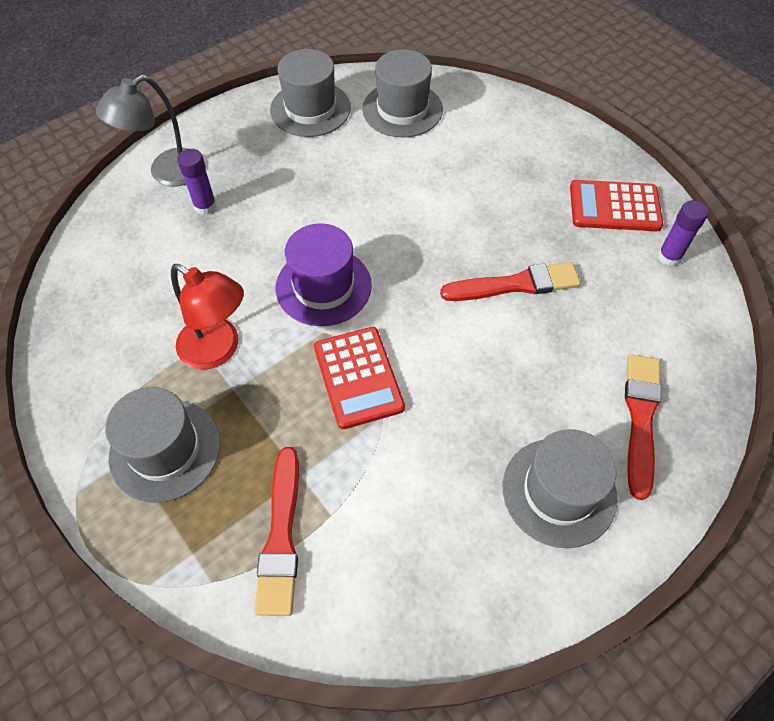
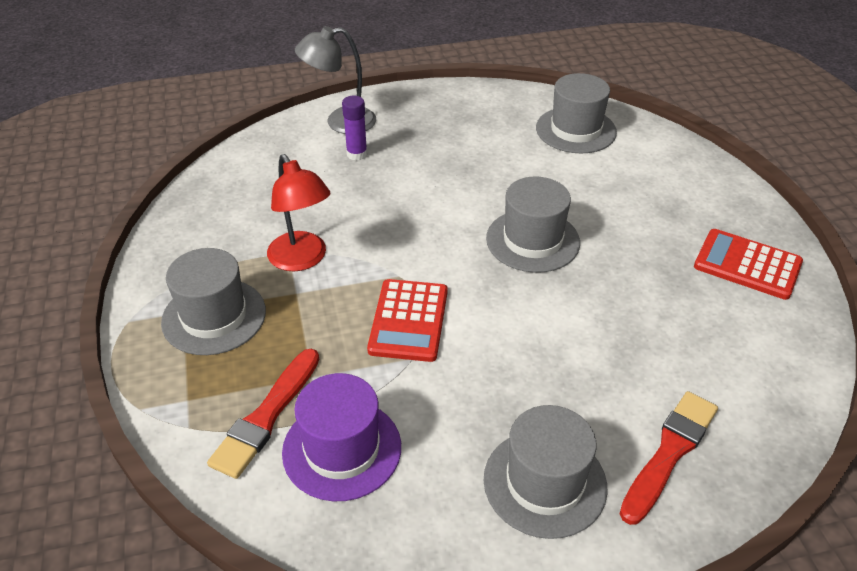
camera: 25 degrees right, 15 degrees down
(310, 109) = (491, 108): grey hat -> grey hat (532, 240)
(323, 286) = (421, 242): purple hat -> purple hat (342, 449)
(515, 285) = (603, 297): red brush -> none
(669, 257) = (784, 325): purple glue stick -> none

